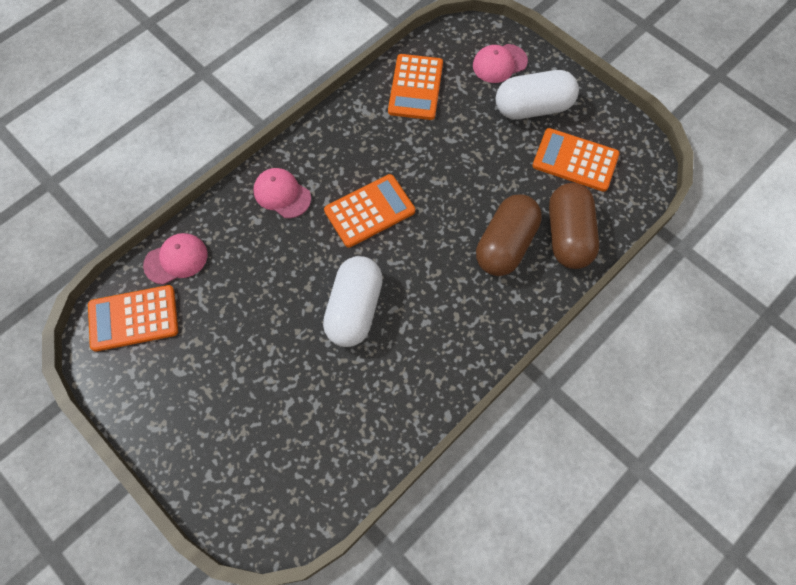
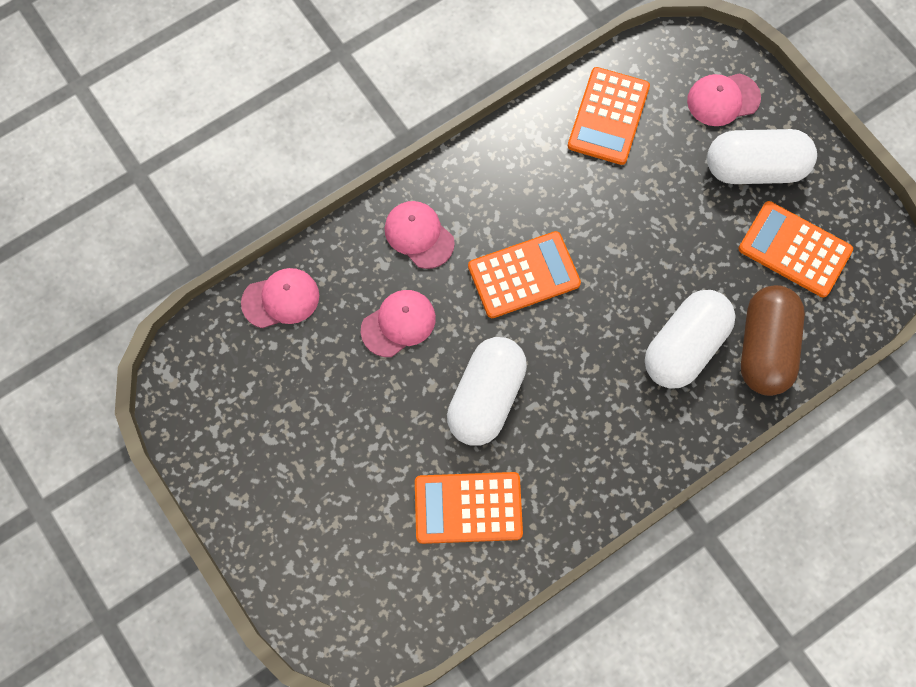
camera: 10 degrees right, 5 degrees up
(133, 318) = (223, 364): orange calculator -> orange calculator (468, 507)
(275, 263) = (398, 324): none -> pink cap
(505, 245) = (684, 347): brown capsule -> white capsule

